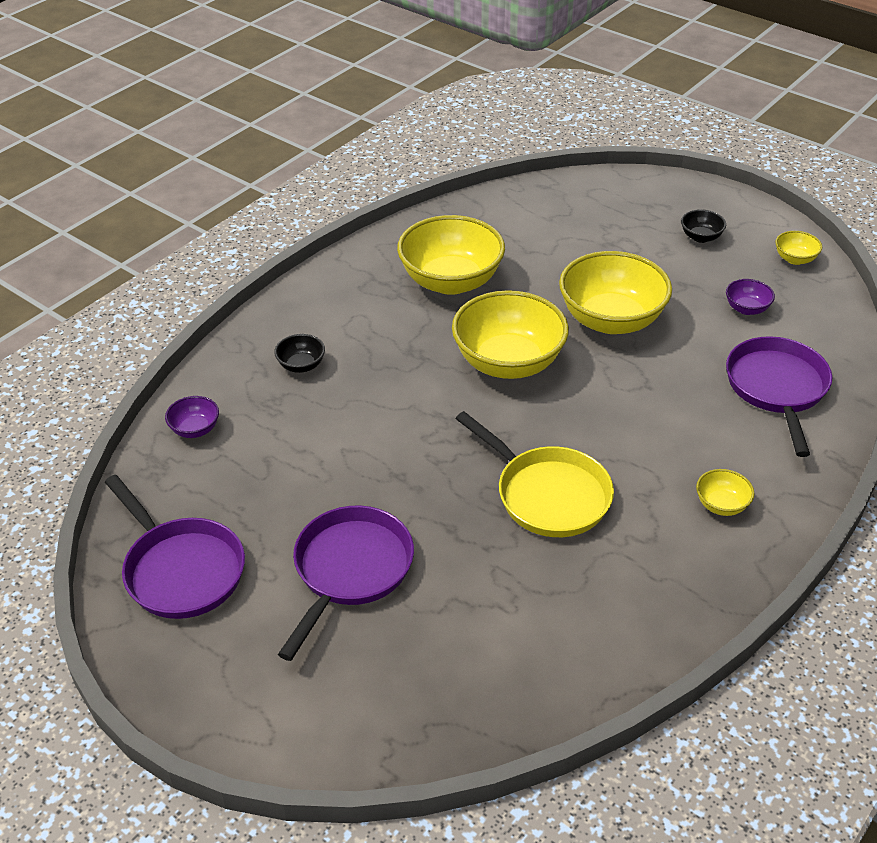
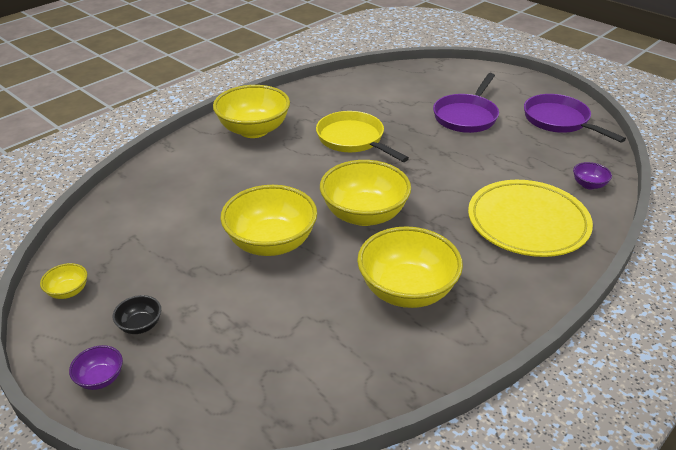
camera: 175 degrees left, 5 degrees down
(301, 365) = (527, 222): black bowl -> yellow plate
(721, 505) = (254, 130): yellow bowl -> yellow bowl, size x2.28
(746, 309) = (152, 245): purple bowl -> purple bowl (100, 378)
(777, 388) = (174, 185): purple pan -> none

